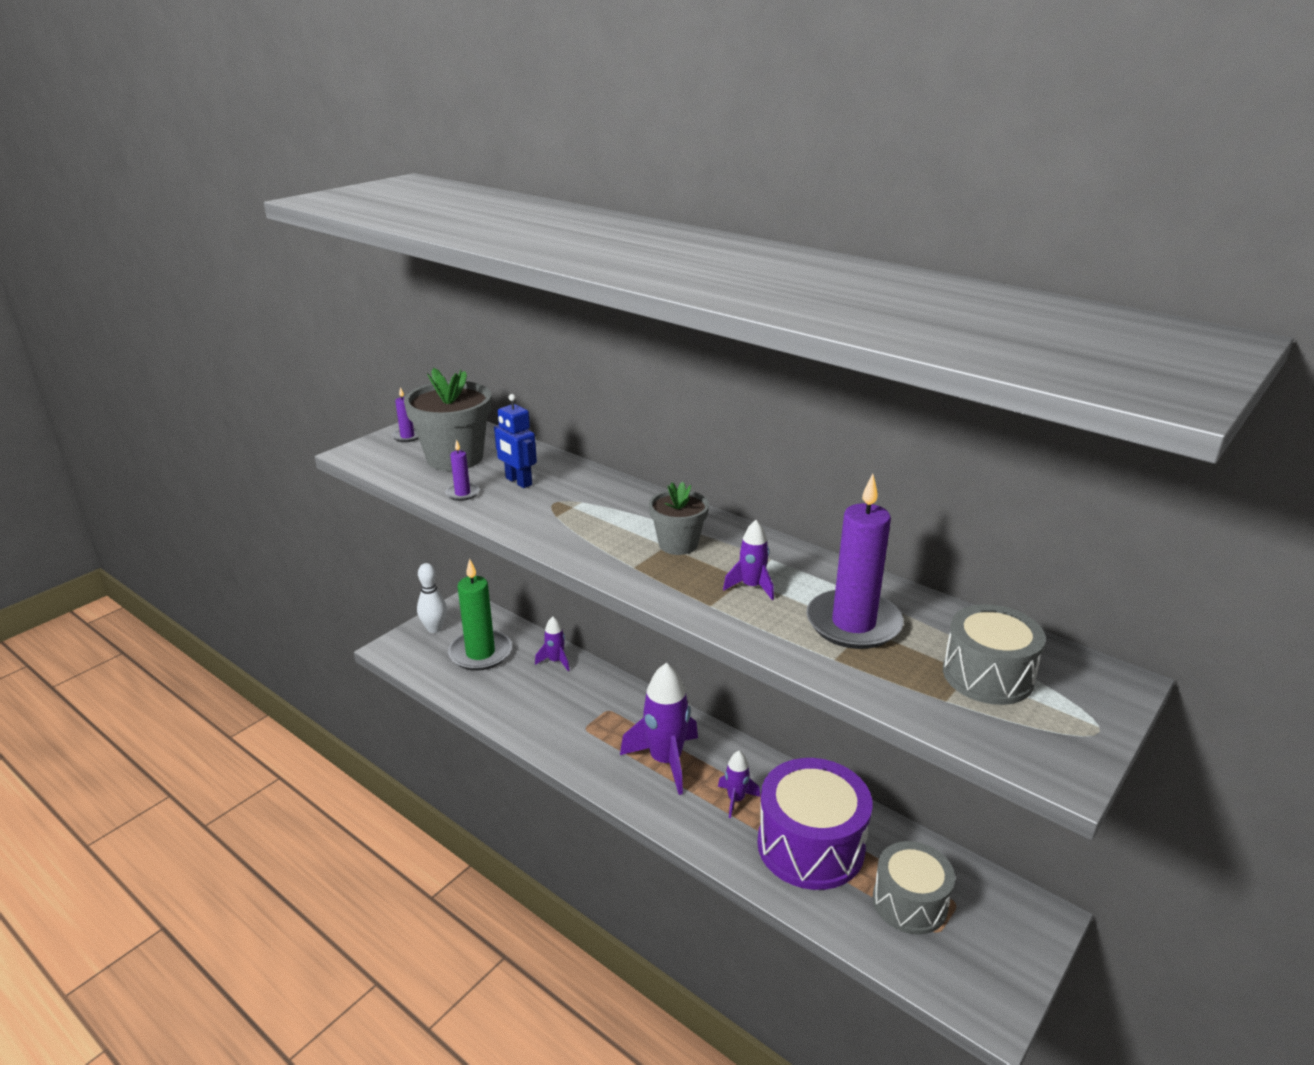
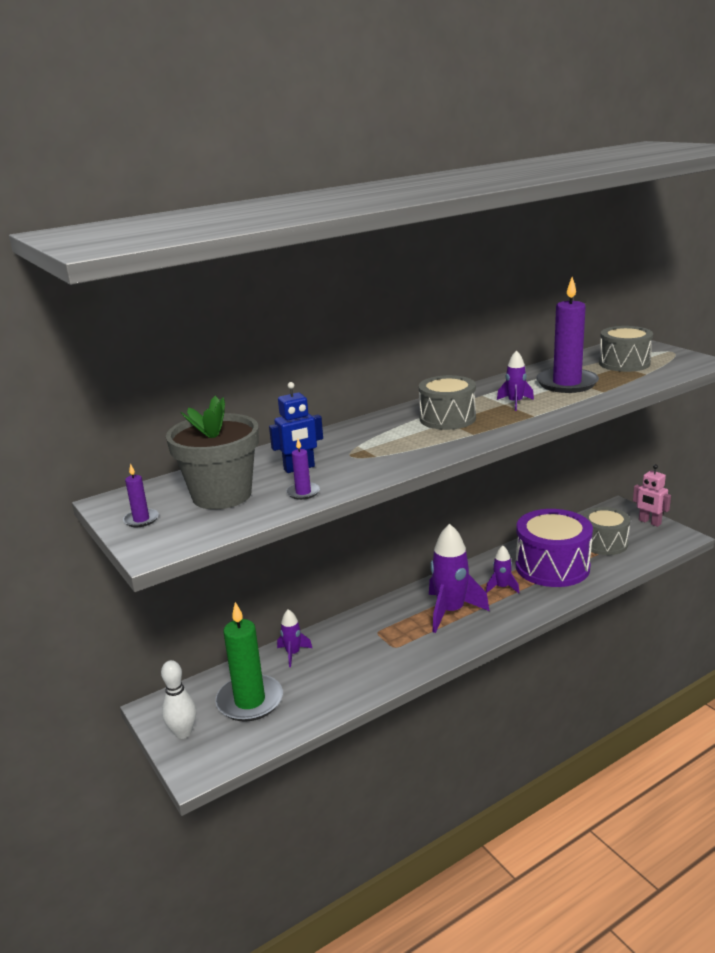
camera: 70 degrees left, 5 degrees down
(678, 544) = (447, 418): grey flower pot -> grey drum
(1016, 963) = (649, 522): none -> pink robot

